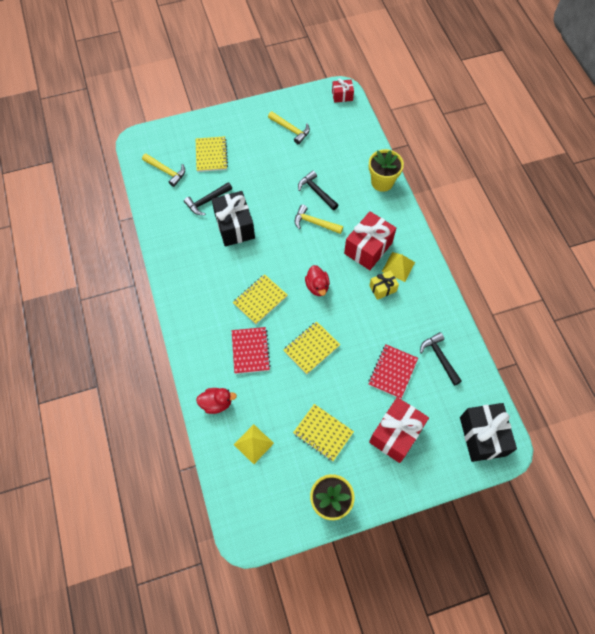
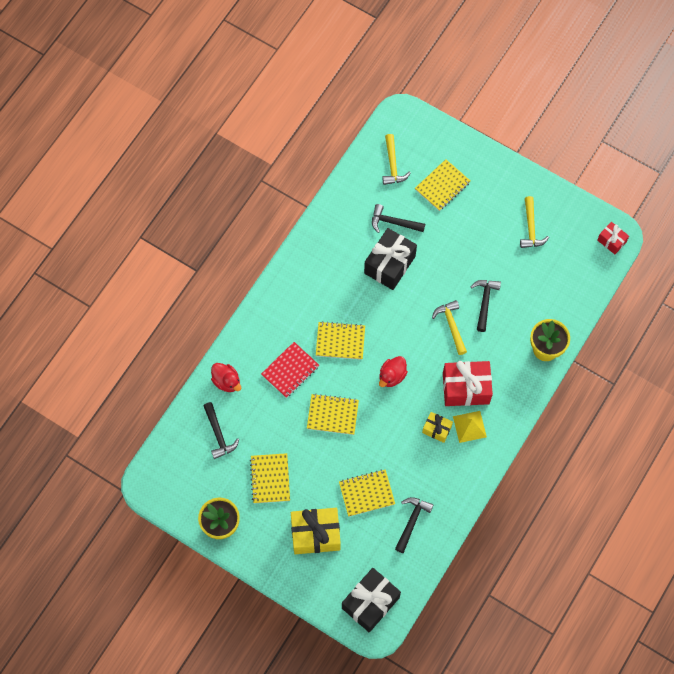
camera: 50 degrees right, 5 degrees up
(253, 444) = (218, 434): yellow pyramid -> black hammer
(392, 372) = (366, 493): red notebook -> yellow notebook
(396, 434) = (315, 534): red gift -> yellow gift

